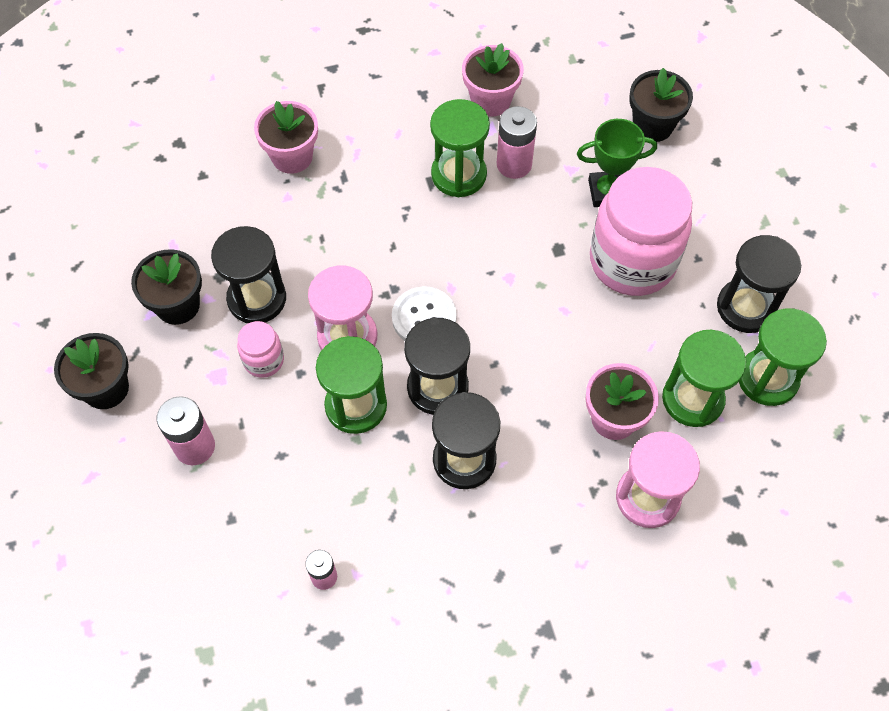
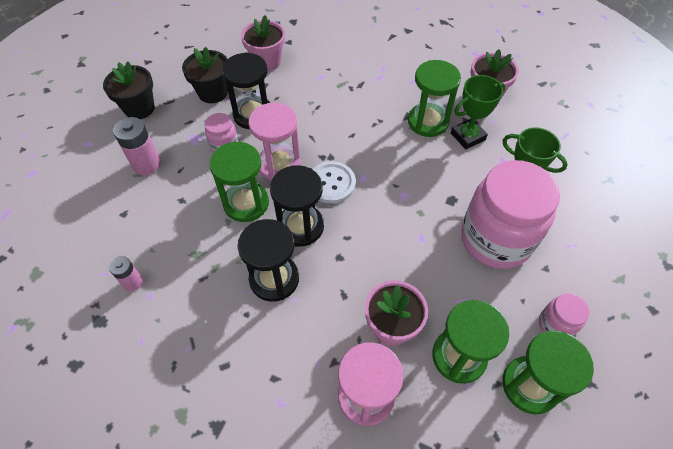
camera: 40 degrees right, 5 degrees down
(292, 157) = (343, 59): pink flower pot -> pink flower pot (267, 62)
(514, 164) = (468, 136): pink battery -> green trophy
(652, 126) = (584, 169): black flower pot -> none
(746, 307) = (555, 325): black hourglass -> pink jar

